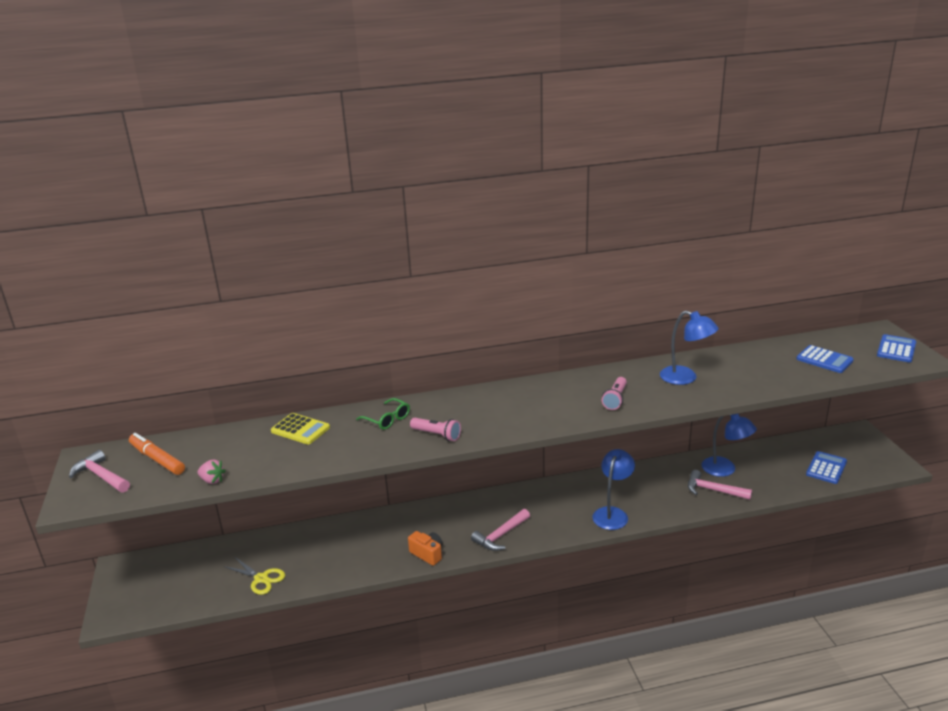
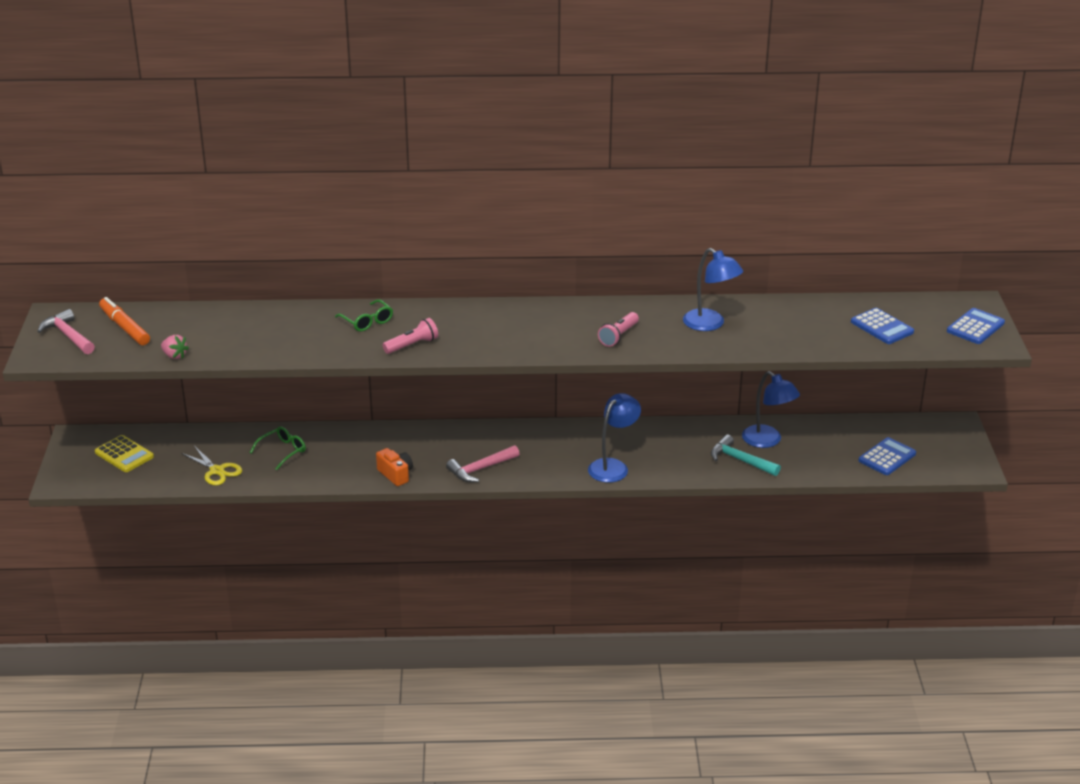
camera: 10 degrees right, 5 degrees up
(300, 429) = (274, 319): yellow calculator -> yellow calculator (124, 455)
(318, 548) = (282, 451): none -> green glasses
(437, 435) = (412, 345): pink flashlight -> pink flashlight turned 75 degrees counterclockwise
(713, 490) = (740, 460): pink hammer -> turquoise hammer

